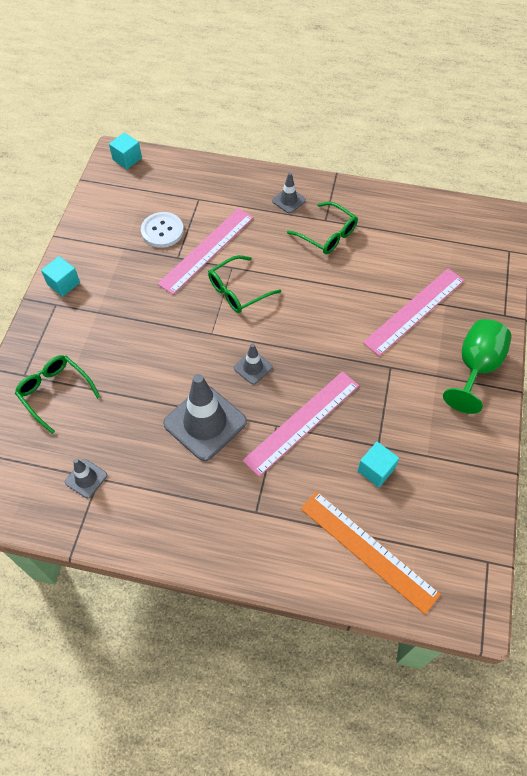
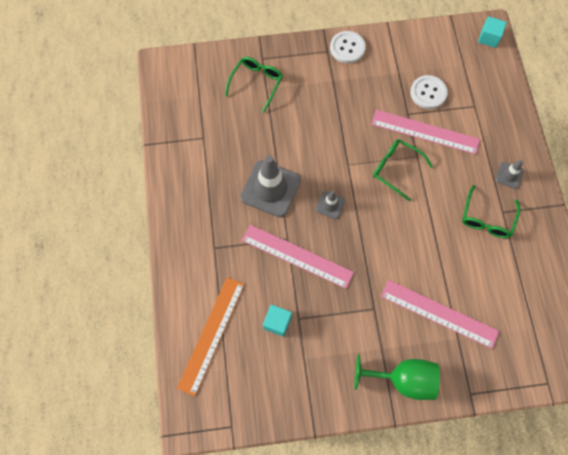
camera: 70 degrees right, 10 degrees up
(63, 283) = (347, 48): turquoise cube -> white button
(86, 478) = (200, 130): grey traffic cone -> none

